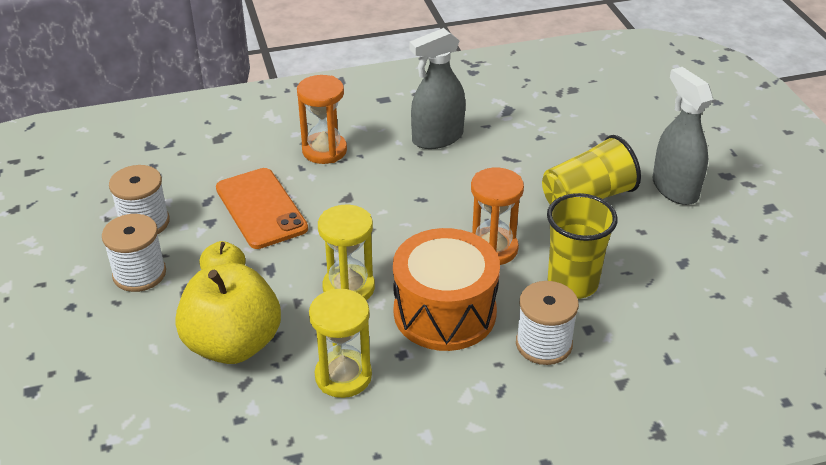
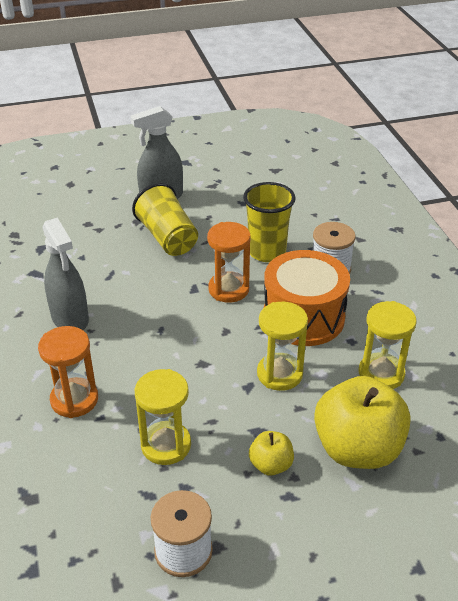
camera: 90 degrees left, 0 degrees up
(139, 274) = (269, 541): white spool -> none
(261, 208) = (166, 445): orange phone -> yellow hourglass

